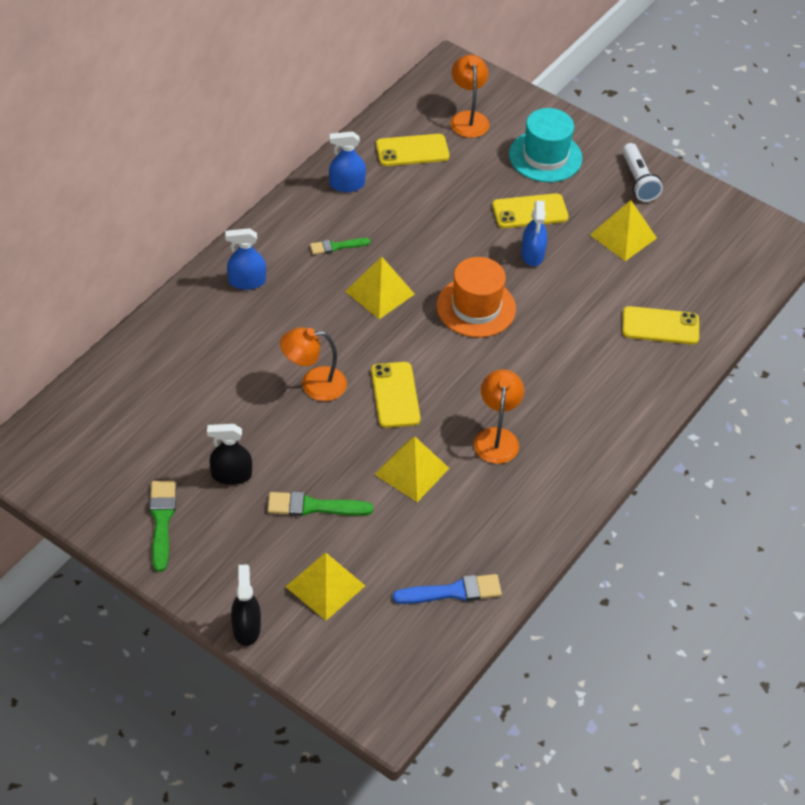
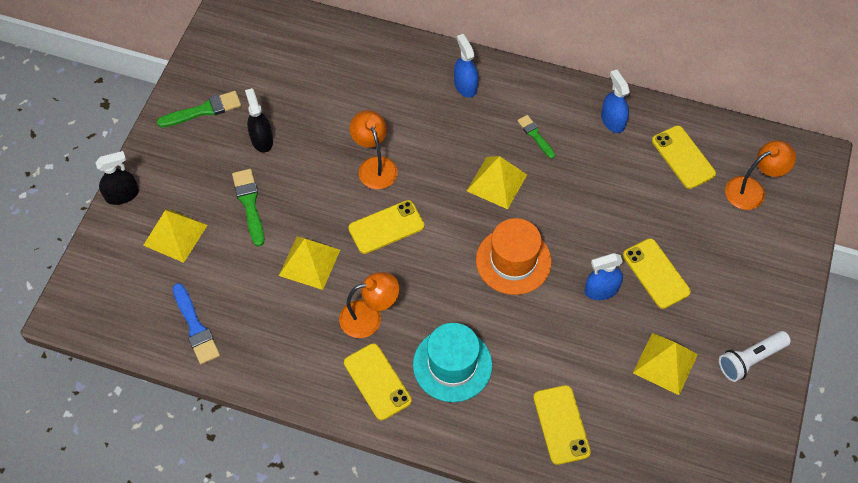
camera: 75 degrees right, 10 degrees up
(545, 156) = (737, 268): turquoise hat -> turquoise hat (452, 365)
(571, 450) = (377, 381): none -> yellow phone

